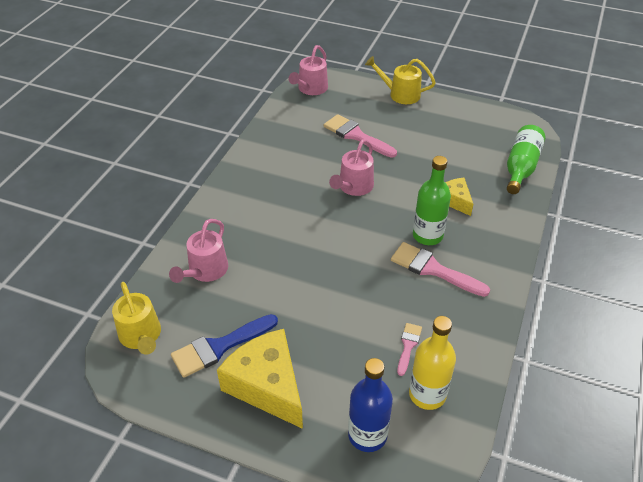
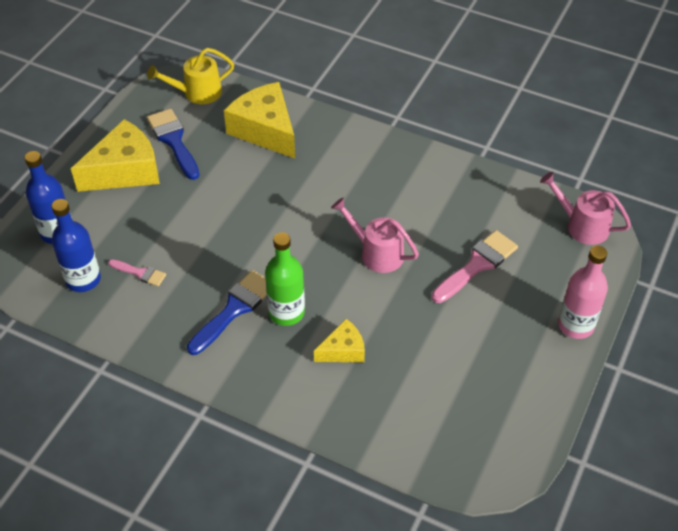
camera: 95 degrees right, 5 degrees up
(205, 271) = (265, 130): pink watering can -> yellow cheese
(400, 94) = (575, 325): yellow watering can -> pink bottle
(427, 394) = (83, 279): yellow bottle -> blue bottle
(433, 269) = (234, 309): pink brush -> blue brush
(521, 167) = (403, 441): green bottle -> none

